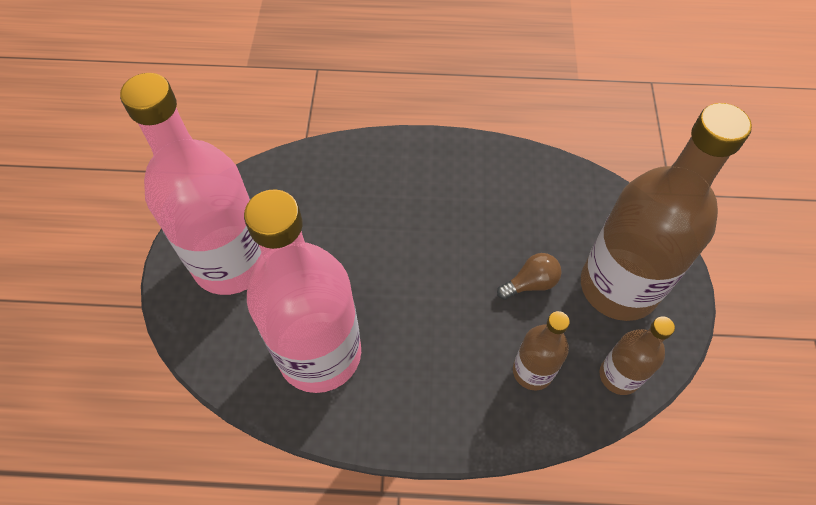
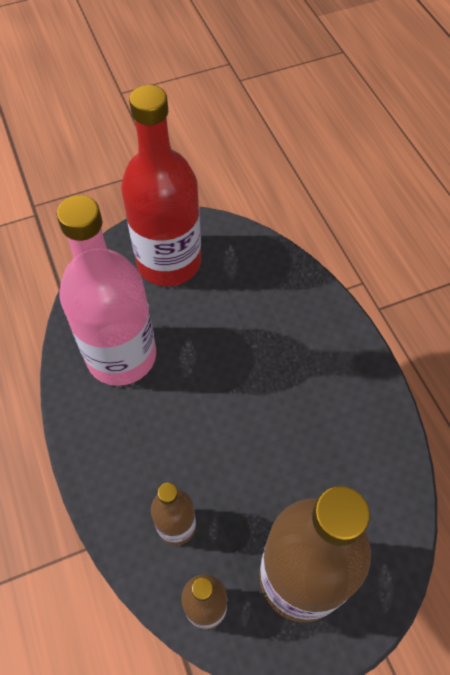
camera: 65 degrees right, 0 degrees up
(231, 262) = (169, 262): pink bottle -> red bottle
(530, 283) = (262, 493): brown light bulb -> none

